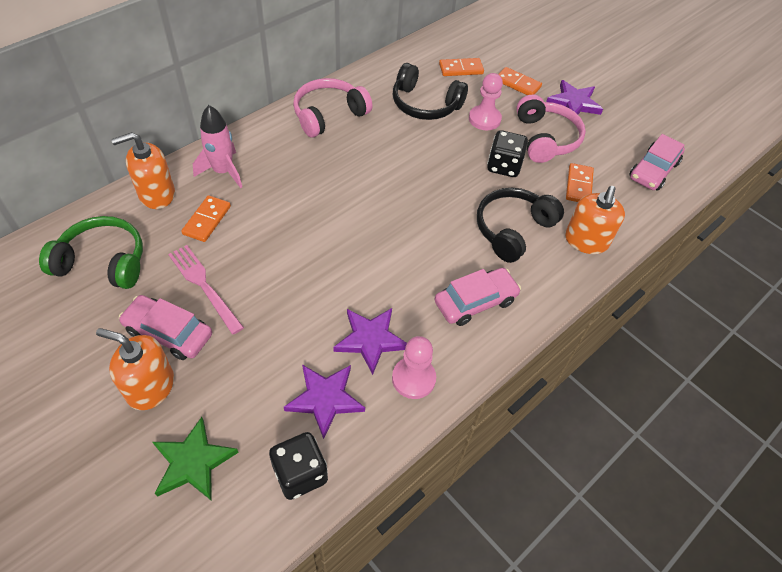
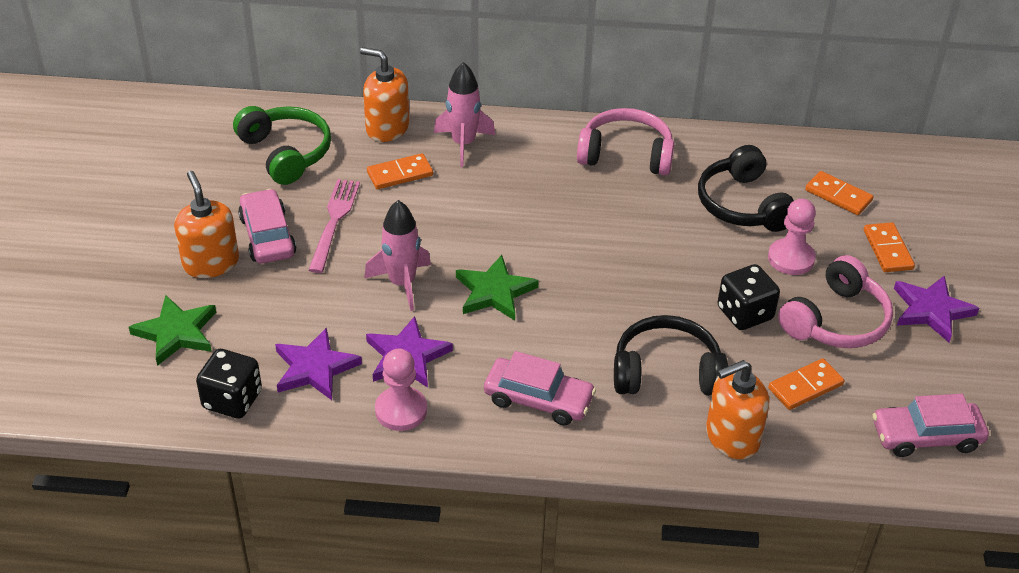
camera: 50 degrees right, 10 degrees down
(304, 293) = (402, 283): none -> pink rocket
(366, 254) = (494, 292): none -> green star

